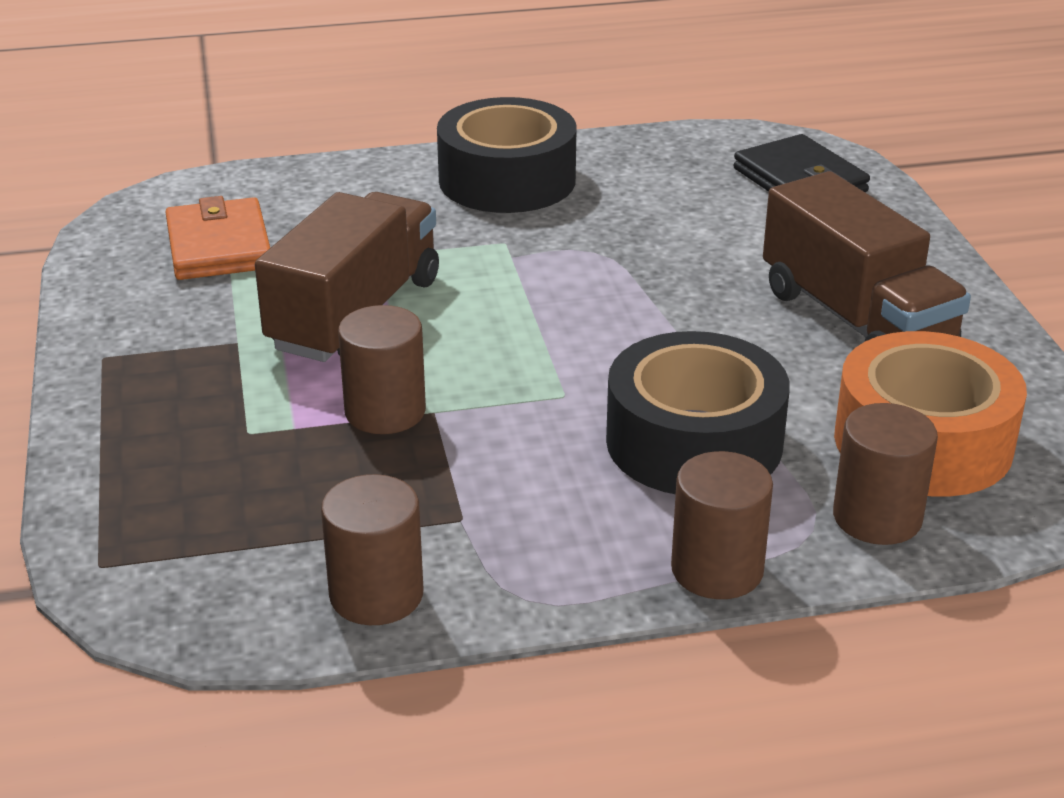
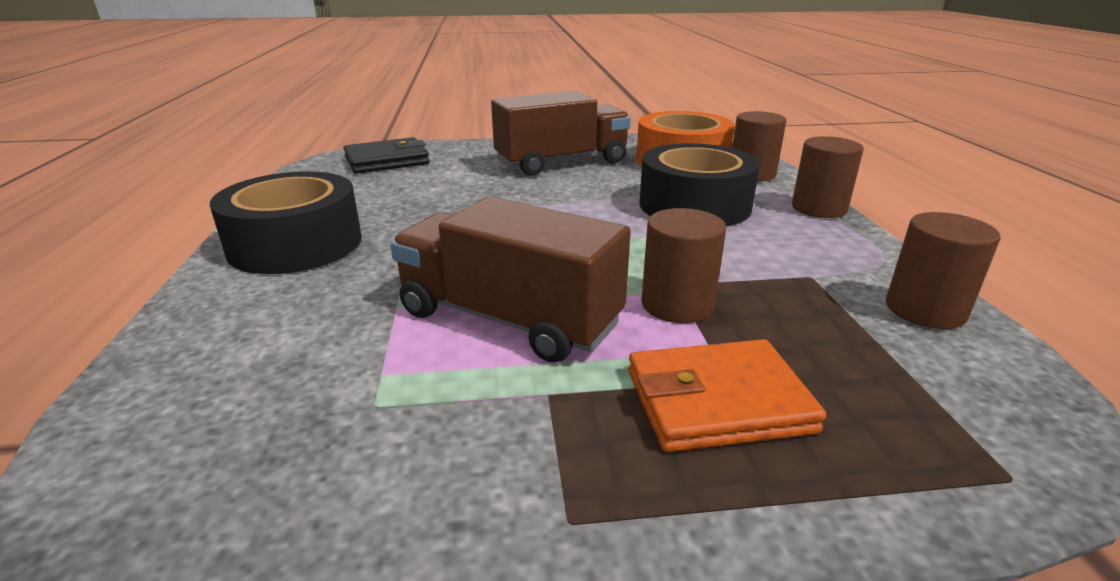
camera: 85 degrees left, 5 degrees down
(218, 246) = (302, 419): orange wallet -> orange wallet (718, 402)

